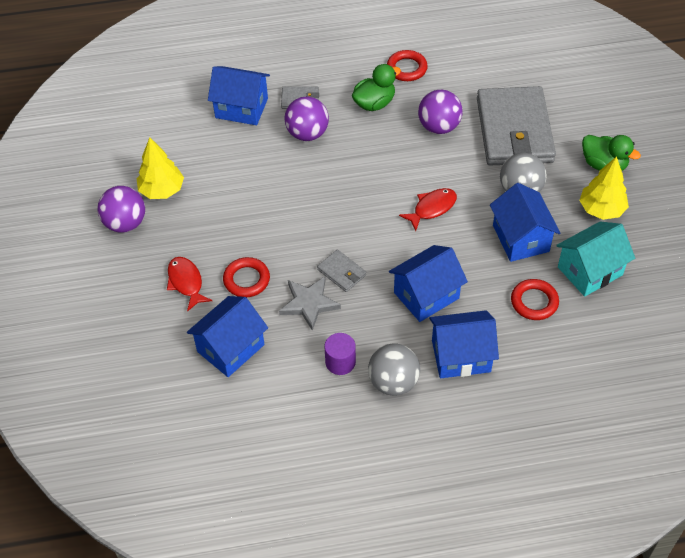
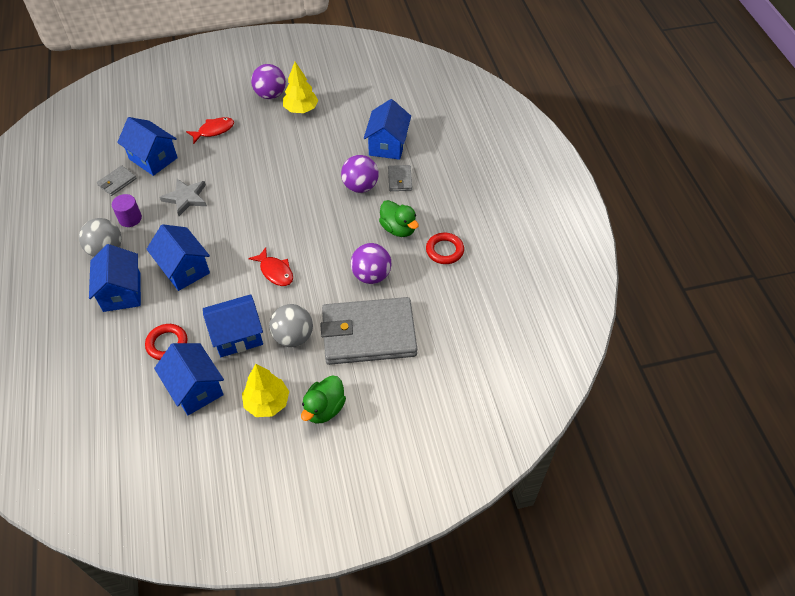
camera: 85 degrees right, 0 degrees up
(246, 280) = (212, 162): red ring -> none
(341, 272) = (213, 215): grey wallet -> grey wallet (117, 182)
(590, 271) = (195, 388): turquoise house -> blue house

